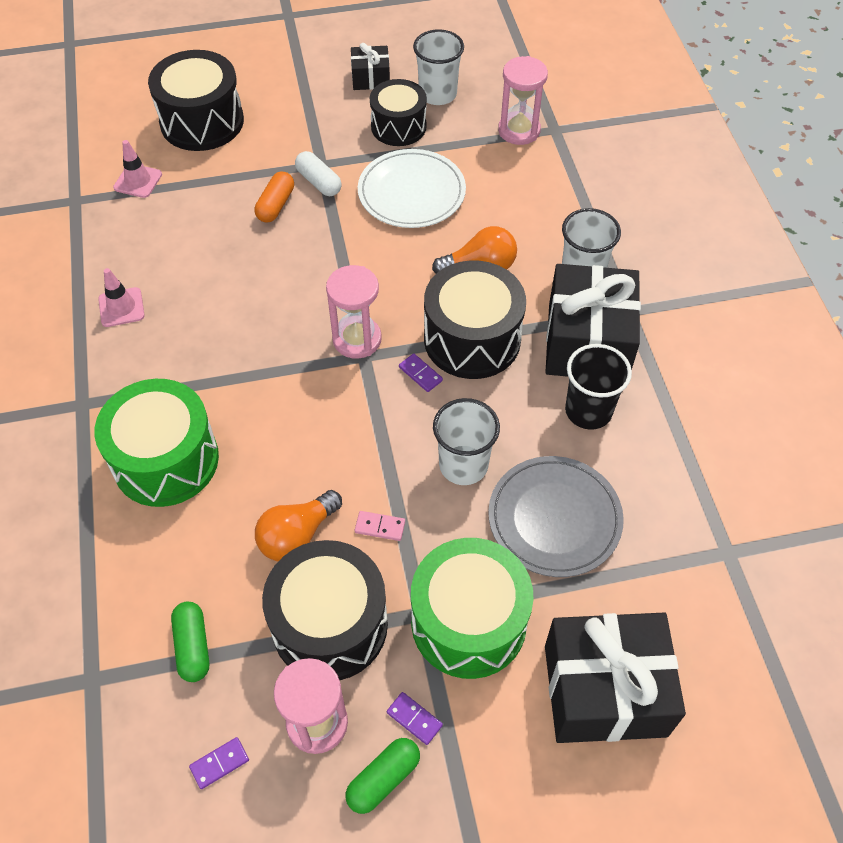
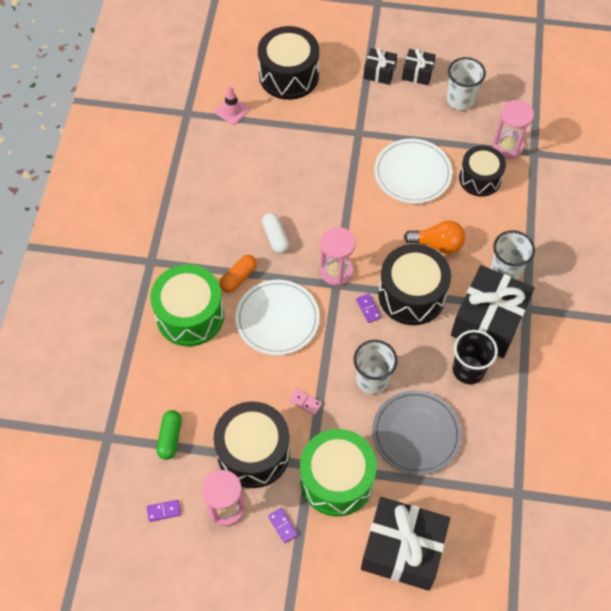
camera: 20 degrees right, 5 degrees up
(121, 307) = (194, 201): pink traffic cone -> none
(276, 205) = (317, 156): orange capsule -> orange capsule (238, 278)
(297, 426) = (277, 319): none -> white plate
(297, 536) = (253, 391): orange light bulb -> none
(319, 182) = (352, 146): white capsule -> white capsule (275, 237)
(321, 89) = (379, 72): none -> black gift
(383, 779) = (252, 553): green capsule -> none
(398, 126) = (423, 118): black drum -> black drum (480, 178)

